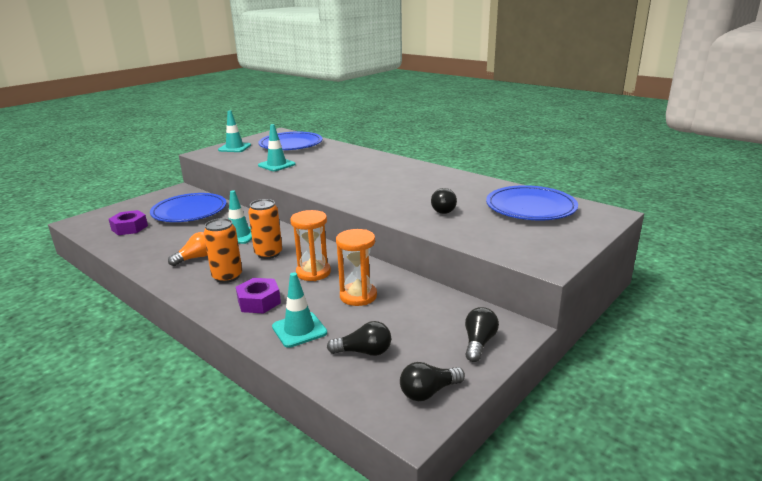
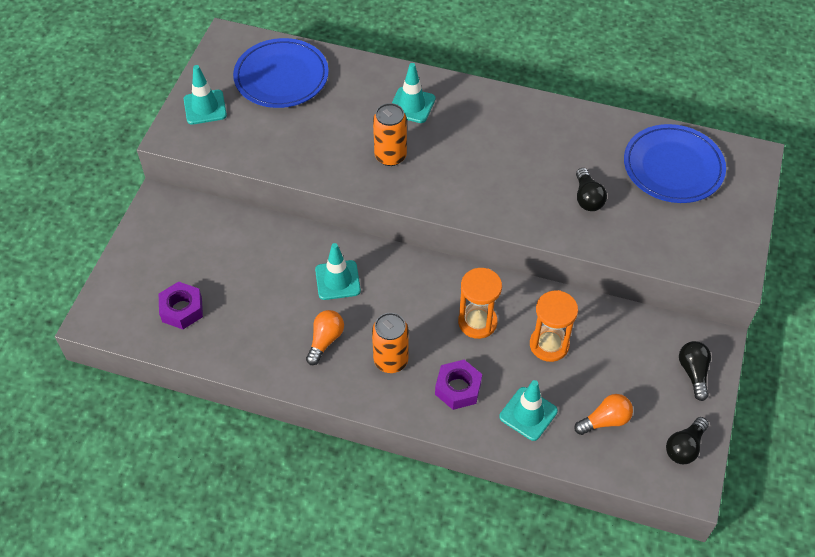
camera: 25 degrees left, 30 degrees up
(189, 211) = (227, 249): blue plate -> none
(268, 253) = (402, 304): orange can -> orange can (390, 156)
(276, 165) = (310, 144): turquoise traffic cone -> turquoise traffic cone (412, 105)
(364, 352) = (605, 420): black light bulb -> orange light bulb

